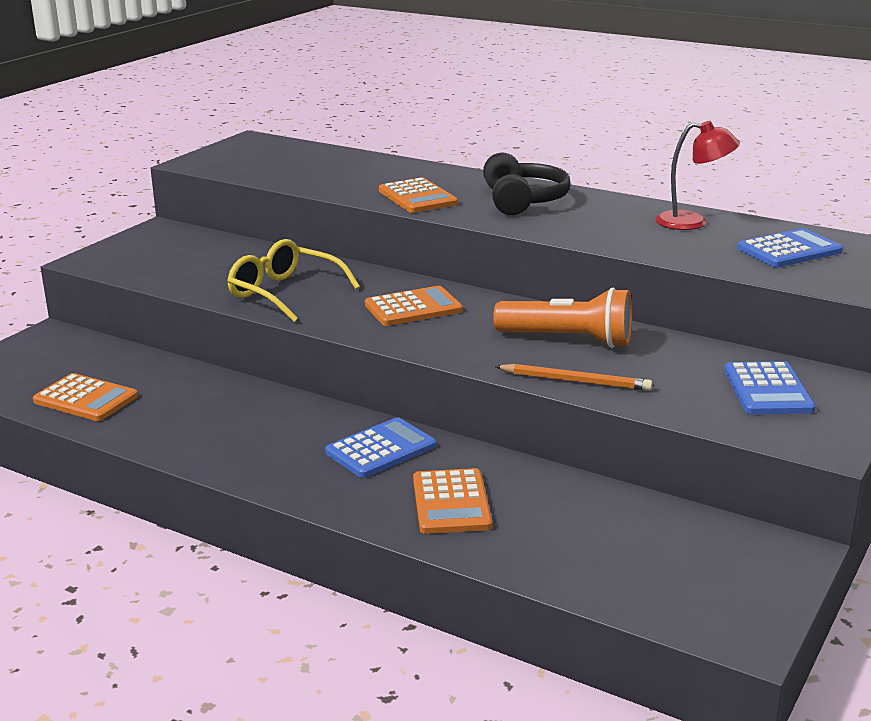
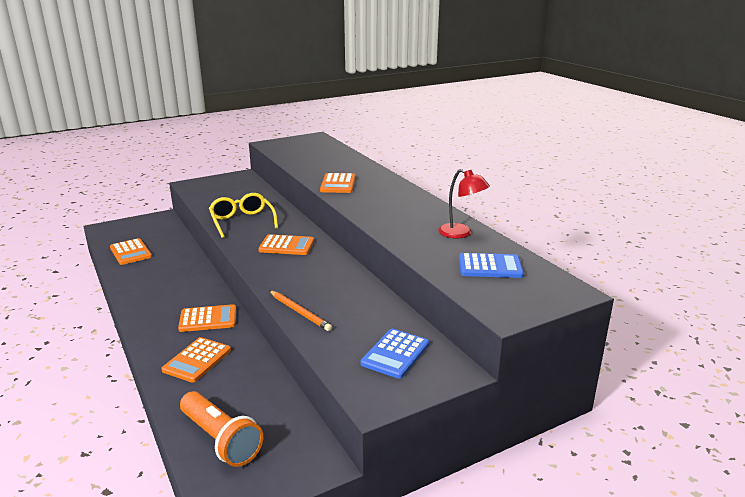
camera: 30 degrees right, 0 degrees up
(381, 449) = (208, 319): blue calculator -> orange calculator
(523, 200) = (388, 198): black headphones -> none
(568, 340) = (333, 287): orange flashlight -> orange flashlight (220, 440)

